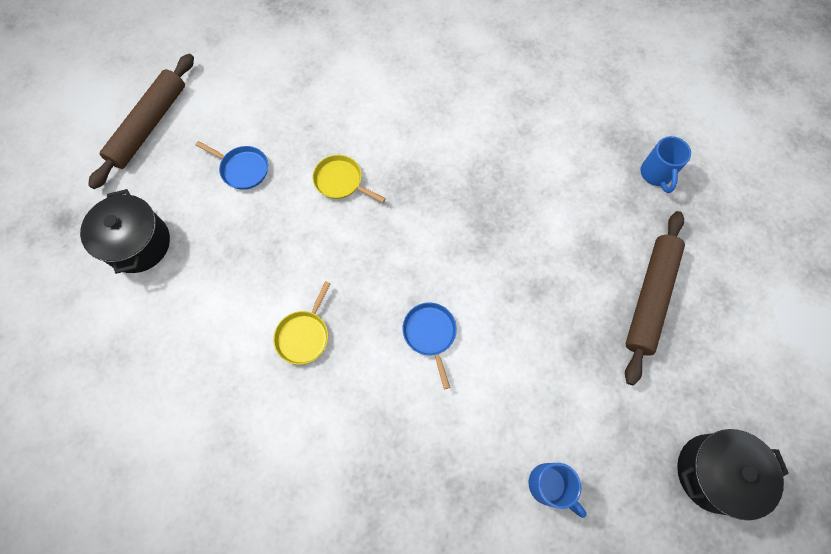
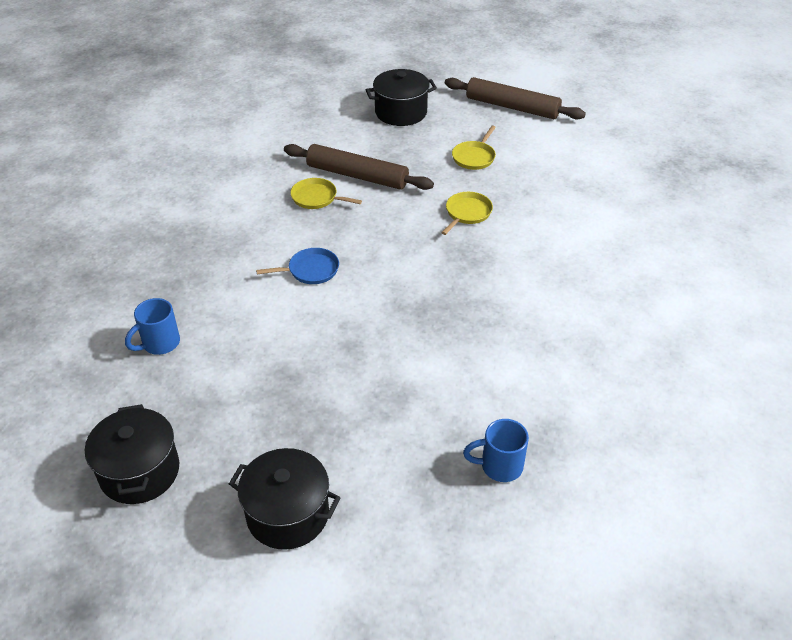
camera: 90 degrees right, 25 degrees down
(243, 169) = (474, 157): blue pan -> yellow pan
(649, 298) = (336, 440): brown rolling pin -> brown rolling pin (357, 175)
(731, 332) = (287, 514): none -> black pot

